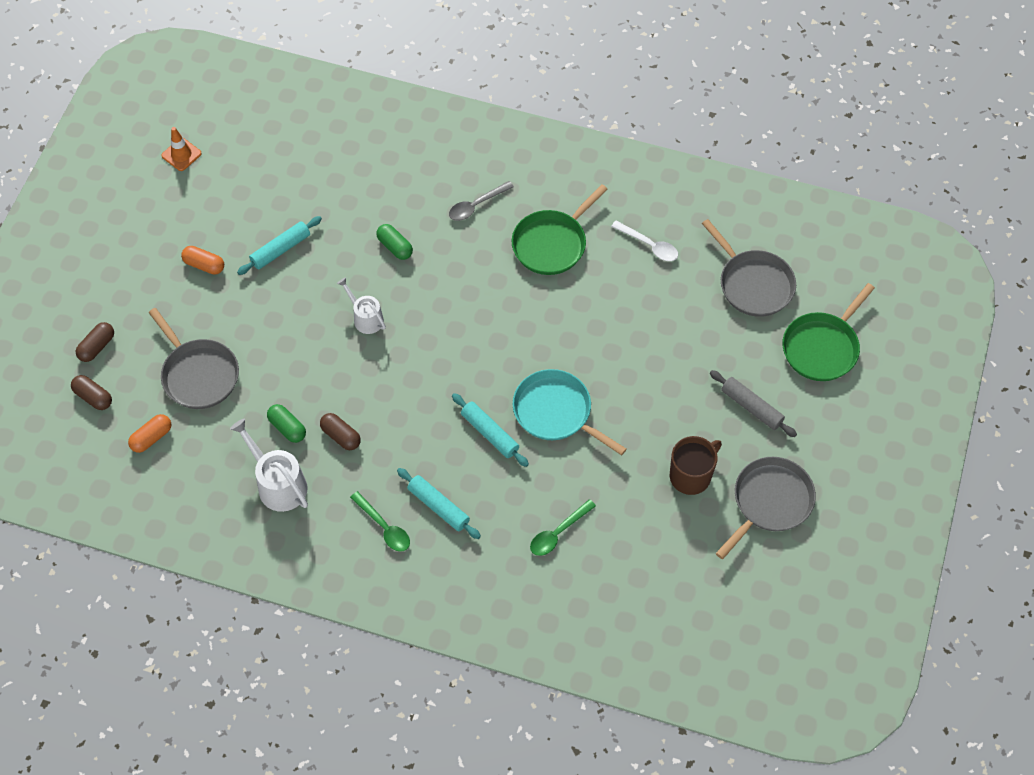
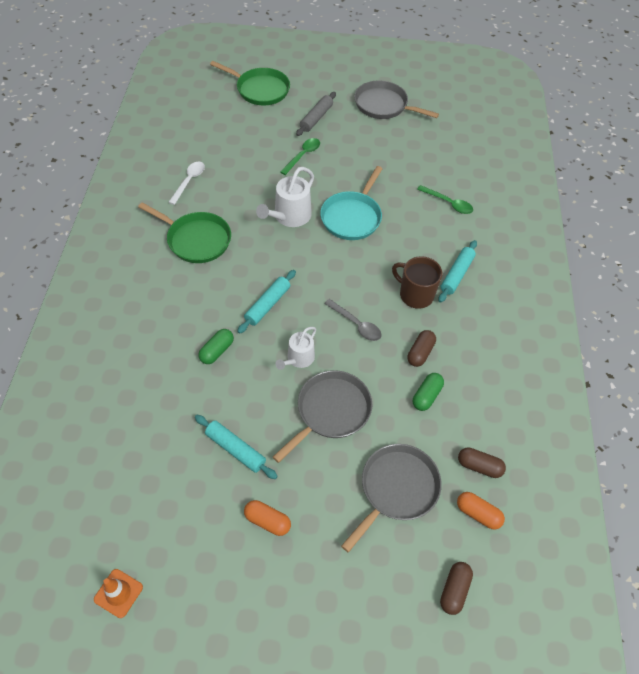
camera: 105 degrees left, 5 degrees down
(97, 347) = (394, 608): brown capsule -> brown capsule (479, 466)
(204, 265) = (267, 521): orange capsule -> orange capsule turned 75 degrees counterclockwise
(278, 484) = (481, 390): white watering can -> white watering can (289, 216)
(384, 527) = (488, 306): green spoon -> green spoon (303, 155)
(476, 205) = (162, 297): grey spoon -> grey spoon (356, 324)
(489, 433) = (383, 253): turquoise rolling pin -> turquoise rolling pin (267, 305)
(691, 475) = (378, 142): brown mug -> brown mug (415, 294)
(753, 284) = (215, 124): grey pan -> grey pan (331, 411)

